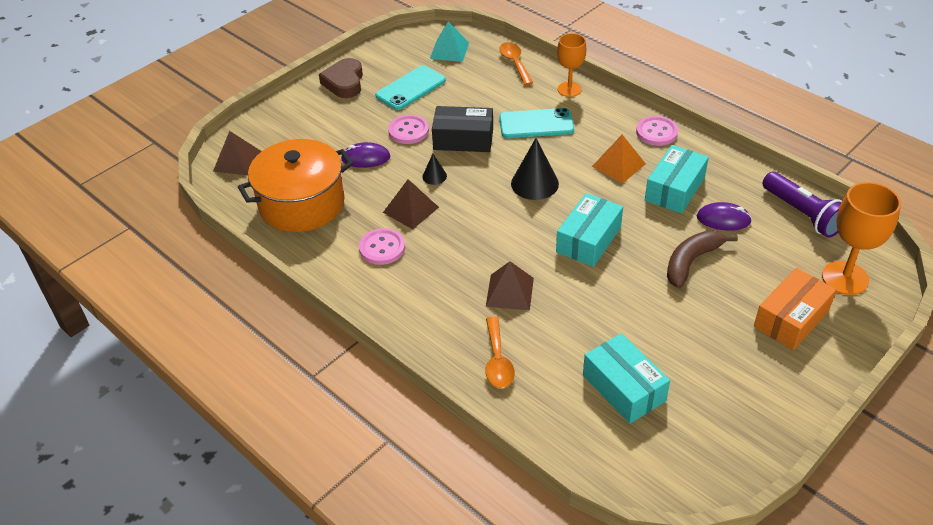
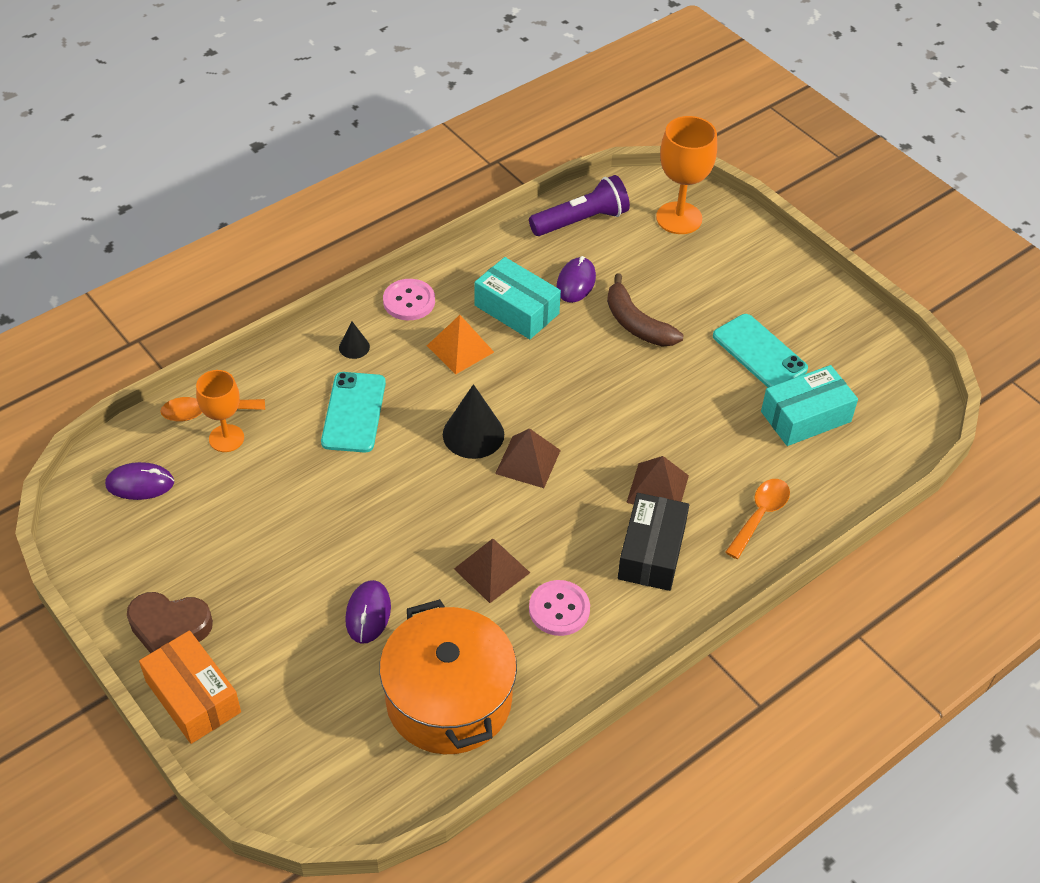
camera: 85 degrees left, 5 degrees up
(237, 161) = (324, 787): brown pyramid -> brown pyramid (528, 462)
(408, 131) = (322, 556): pink button -> none
(411, 88) = (218, 542): turquoise phone -> turquoise phone (759, 352)
(434, 176) = (430, 537): black cone -> black cone (354, 347)
(449, 50) = (140, 484): turquoise pyramid -> purple mouse
(463, 139) = (361, 495): black box -> black box (651, 552)
(497, 360) = (760, 515): orange spoon -> orange spoon turned 60 degrees counterclockwise
(569, 89) = (290, 365): orange goblet -> orange goblet (226, 438)
(588, 240) = (585, 402): turquoise box -> none
(791, 319) = (728, 271): orange box -> orange box (193, 696)

